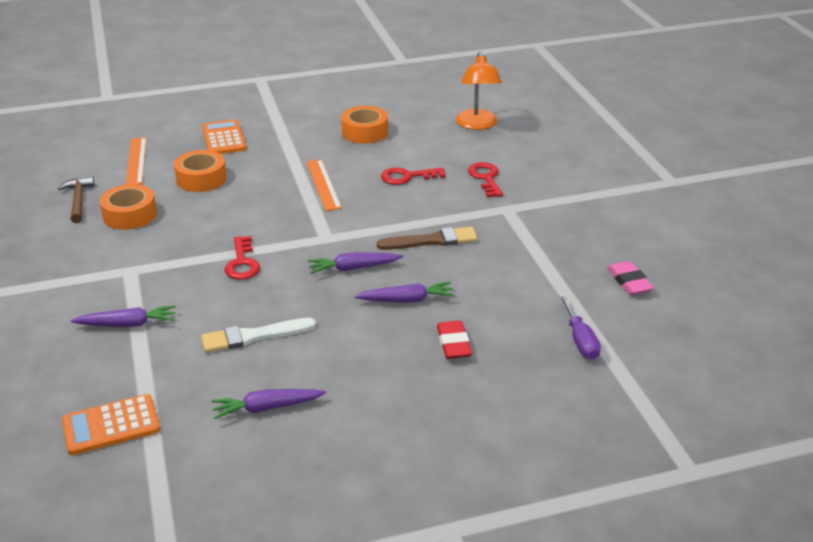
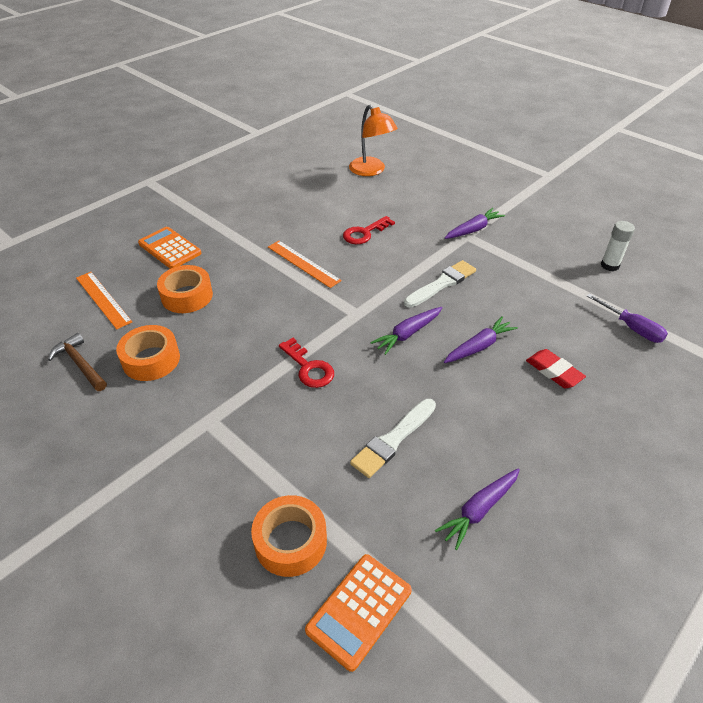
camera: 30 degrees left, 10 degrees up
(128, 324) = (264, 482): purple carrot -> purple carrot (473, 229)
(365, 132) = (290, 204): orange tape -> orange tape (290, 541)
(432, 240) = (442, 284): brown brush -> white brush
(485, 178) = (424, 214): red key -> none
(629, 282) = (609, 265): pink eraser -> white glue stick

